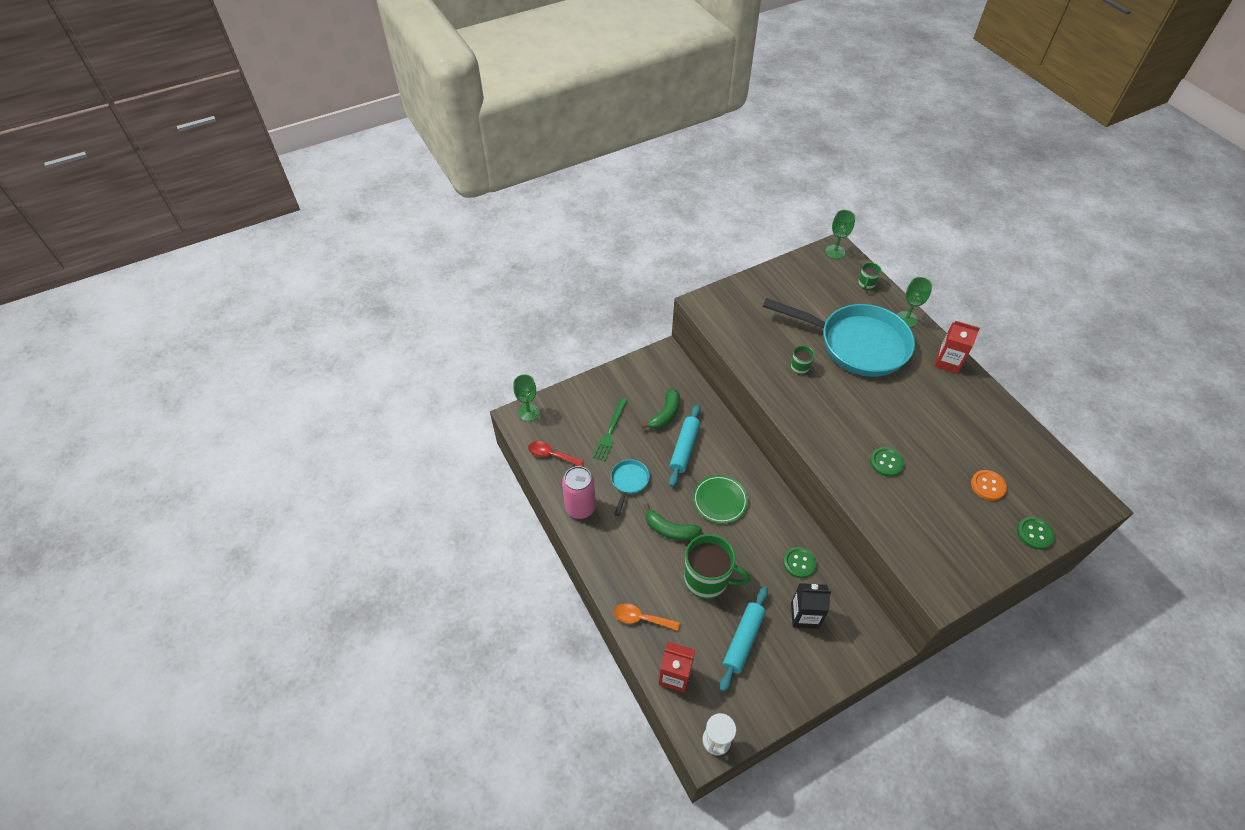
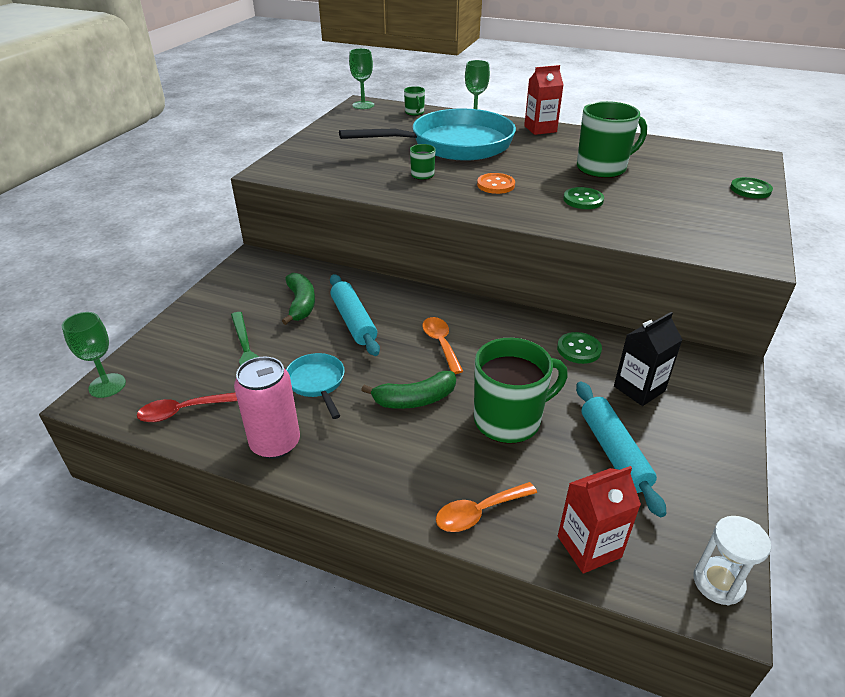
camera: 40 degrees left, 15 degrees down
(720, 500) = (441, 343): green plate -> orange spoon
(942, 438) = (602, 168): none -> green mug
(988, 486) = (676, 179): orange button -> orange button (495, 185)

